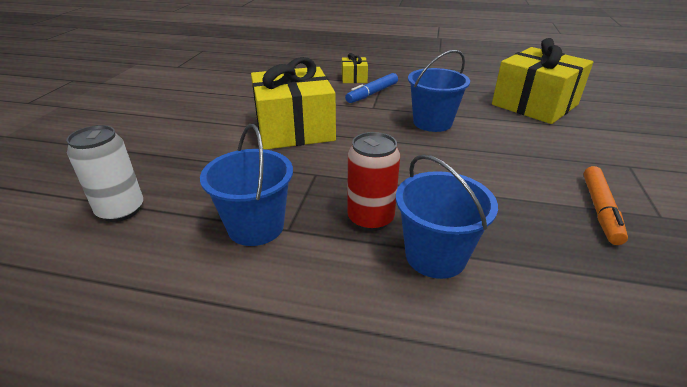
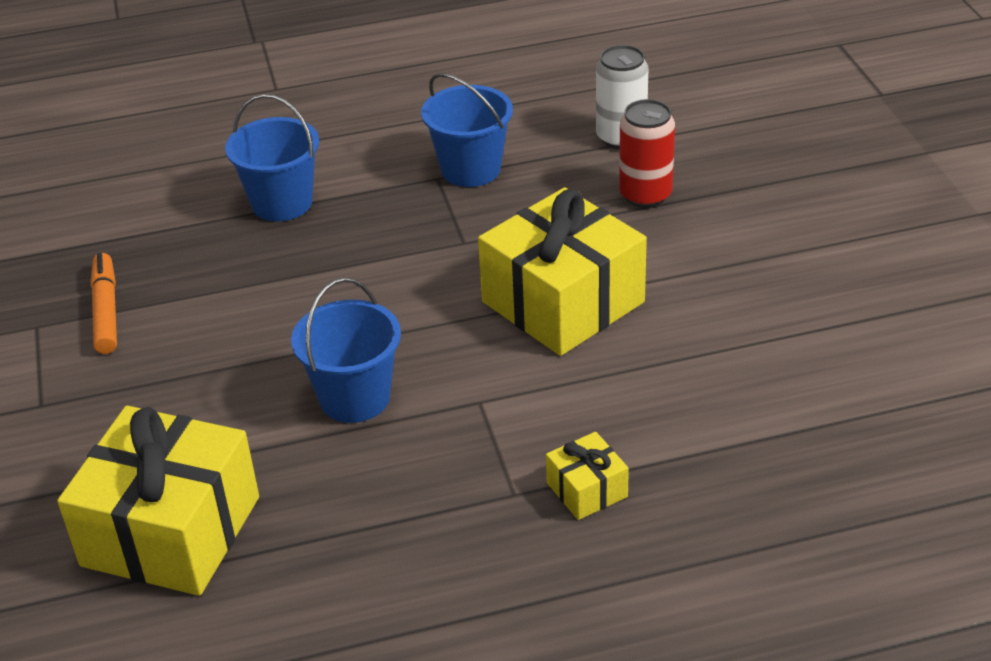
camera: 155 degrees right, 5 degrees up
(370, 219) = (362, 214): red can -> red can (645, 195)
(372, 93) = (509, 445): blue marker -> none

